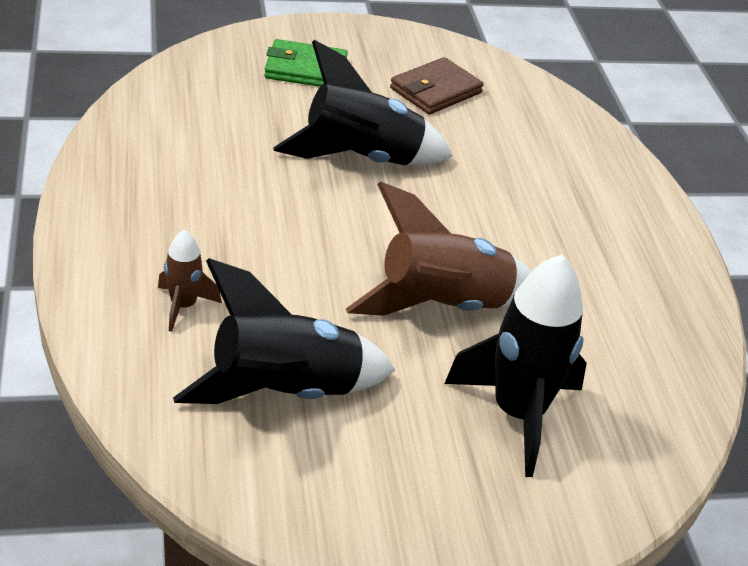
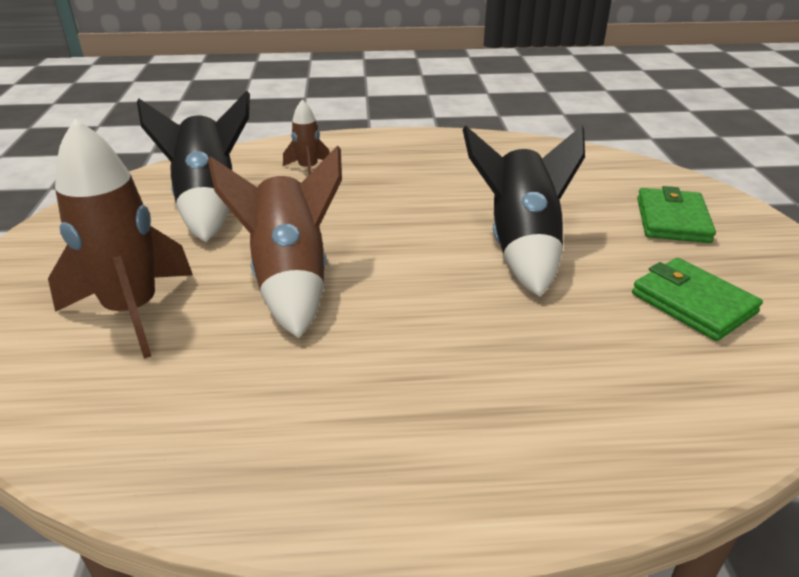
camera: 100 degrees right, 5 degrees down
(435, 90) = (693, 303): brown wallet -> green wallet
(518, 414) = (132, 311): black rocket -> brown rocket

